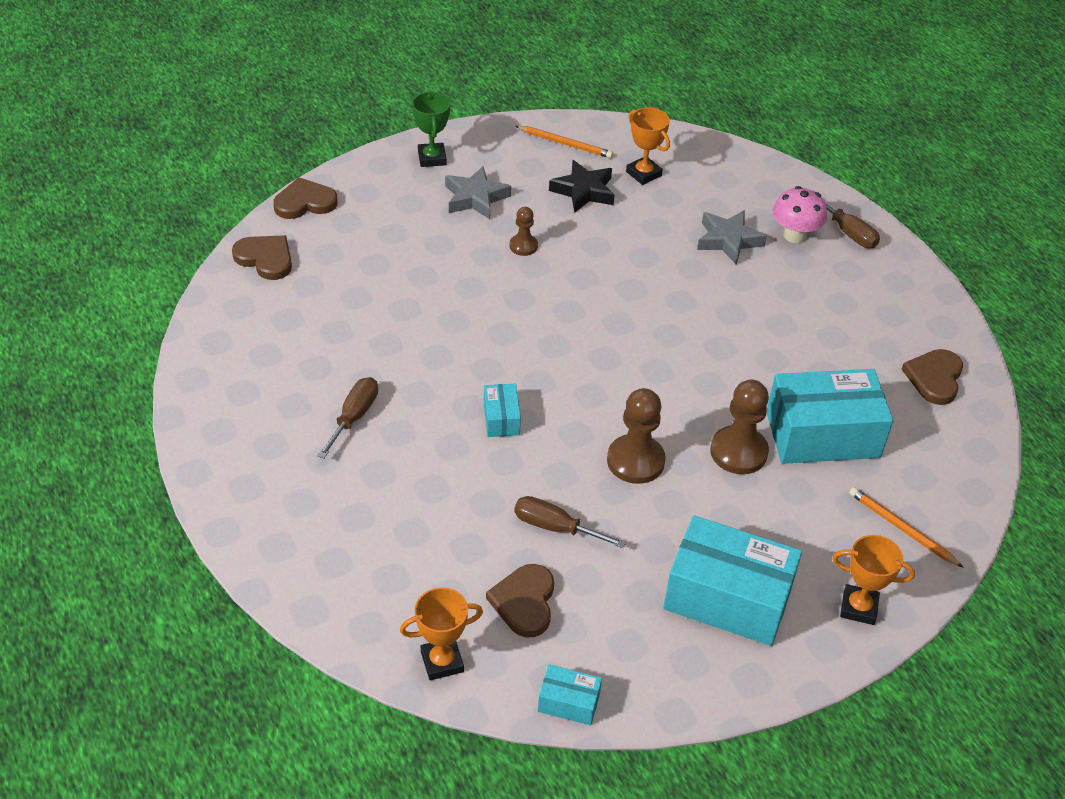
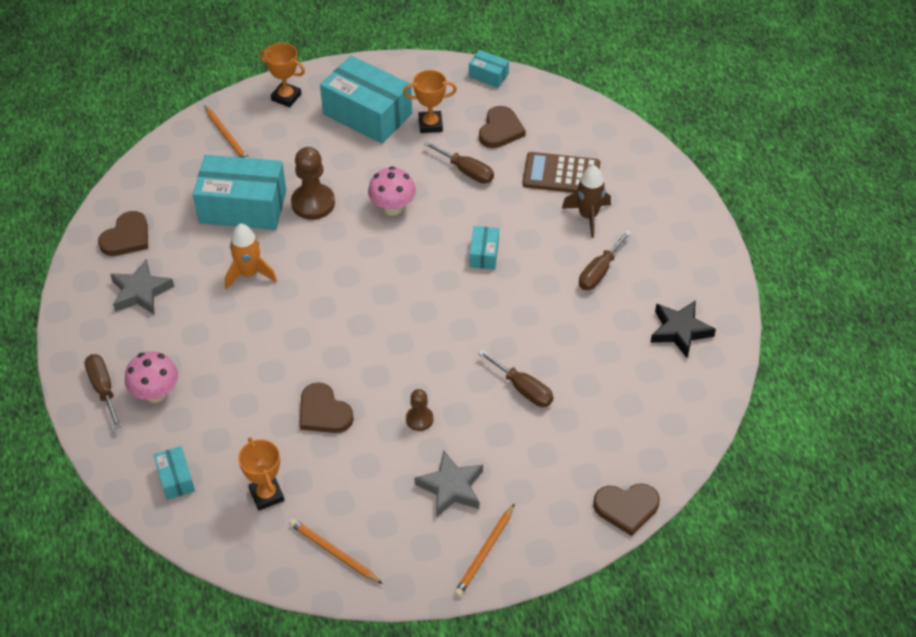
camera: 165 degrees left, 5 degrees up
(265, 259) = (667, 440): brown heart -> brown heart (323, 412)
(376, 487) = (588, 216): none -> brown rocket
(422, 543) = (561, 174): none -> brown calculator
(423, 284) = (523, 389): none -> brown screwdriver
(432, 158) = (485, 552): green trophy -> orange pencil
(442, 662) = (560, 106): orange trophy -> orange trophy (430, 124)
(583, 191) = (338, 480): black star -> black star (680, 331)
(635, 461) = (392, 207): brown pawn -> pink mushroom
(728, 240) = (222, 396): grey star -> grey star (140, 292)
(732, 175) = (176, 479): none -> turquoise box
(768, 357) = (249, 274): none -> orange rocket

